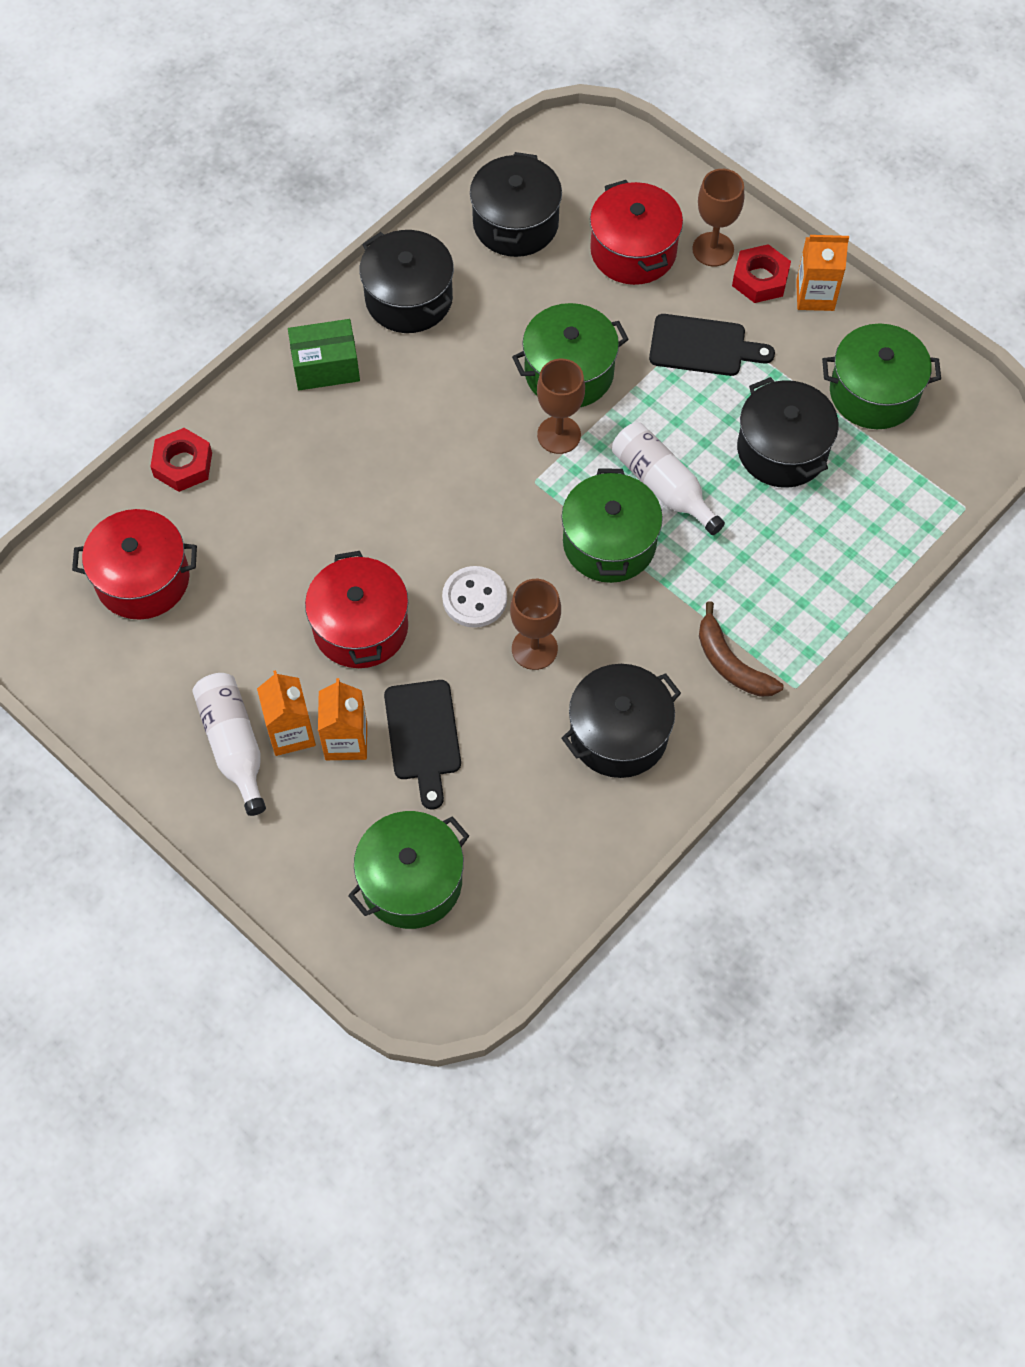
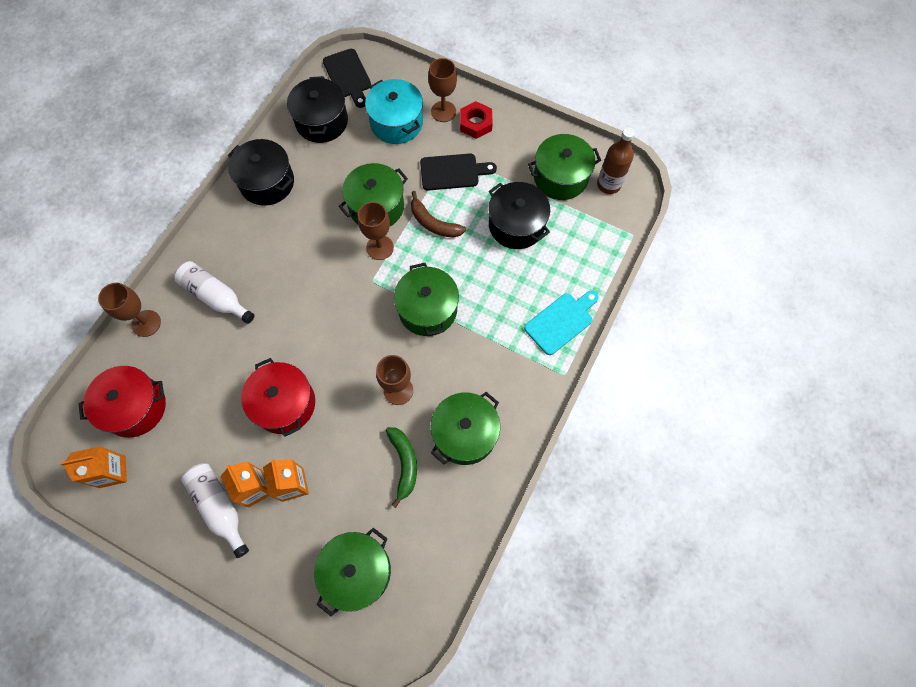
camera: 15 degrees left, 5 degrees up
(183, 464) = (146, 323): red nut -> brown goblet
(326, 366) = (224, 237): green box -> none
(423, 736) = (341, 468): black cutting board -> black cutting board (348, 76)
(474, 598) = (353, 366): white button -> none
(517, 753) = (404, 463): none -> green banana
(619, 734) = (465, 434): black pot -> green pot
(633, 251) = (396, 123): red pot -> turquoise pot
(663, 486) = (451, 265): white bottle -> white bottle (216, 297)
(731, 664) = (521, 369): brown banana -> brown banana (433, 223)
(812, 609) = (561, 321): none -> turquoise cutting board
(815, 295) = (510, 126): orange carton -> orange carton (112, 471)
(949, 421) = (608, 184): none -> brown bottle

